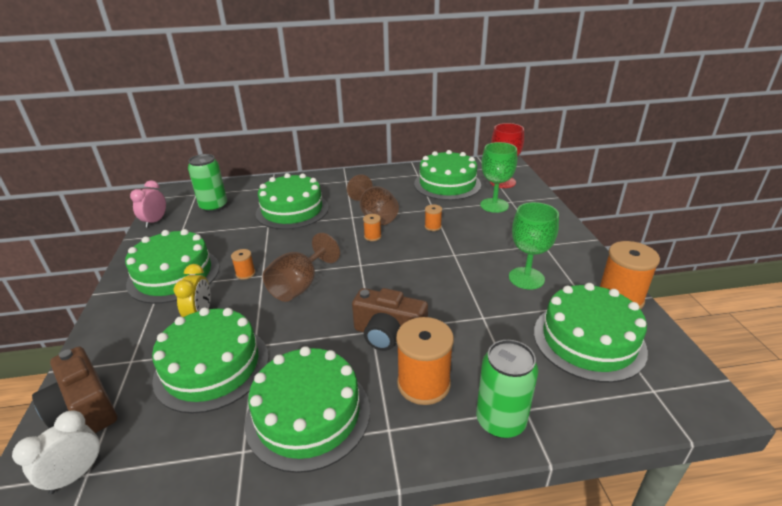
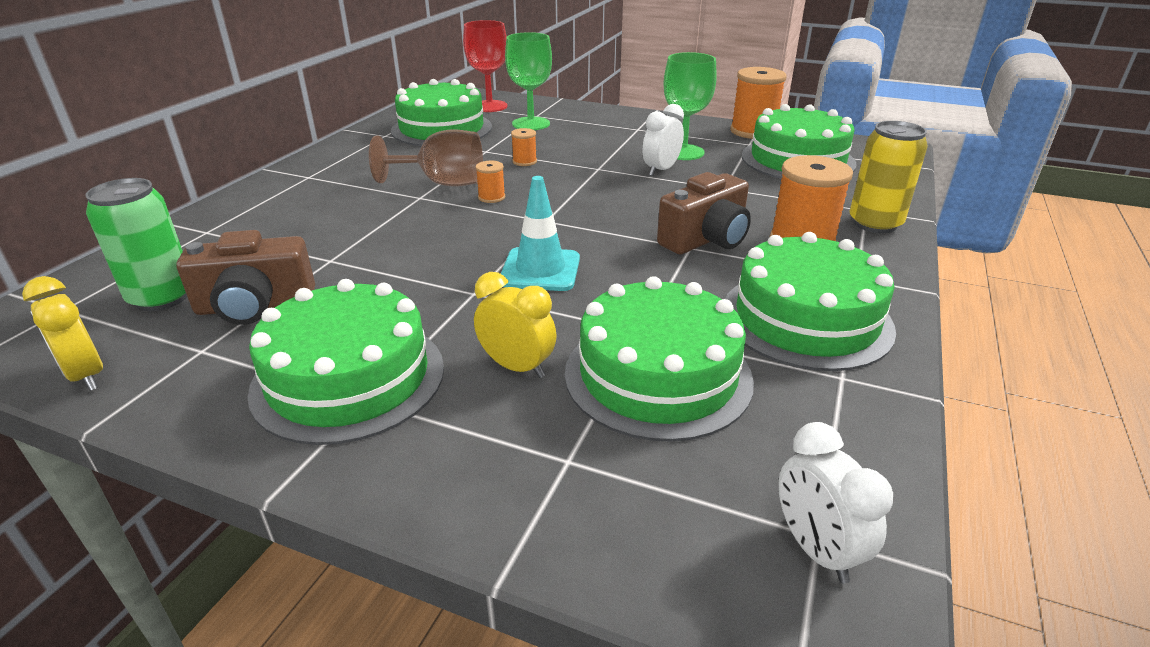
camera: 60 degrees left, 0 degrees up
(84, 408) = (655, 530): brown camera -> brown camera (255, 306)
(155, 221) = (86, 376): pink clock -> yellow clock
(245, 273) = (448, 306): orange spool -> none
(292, 210) = (319, 232): green cake -> none
(299, 286) = (540, 270): brown goblet -> turquoise traffic cone
(481, 279) = (661, 170): none -> white clock
(500, 421) = (875, 223): green can -> yellow can

